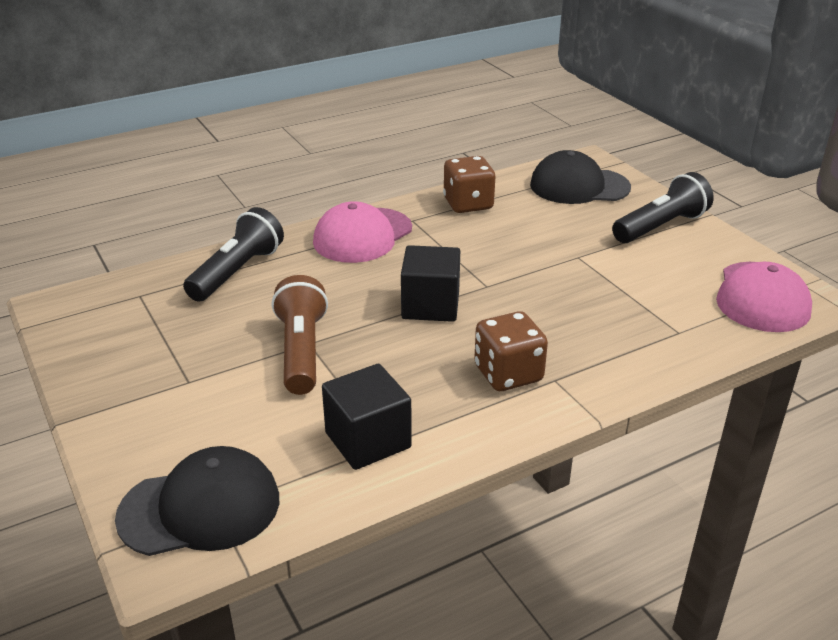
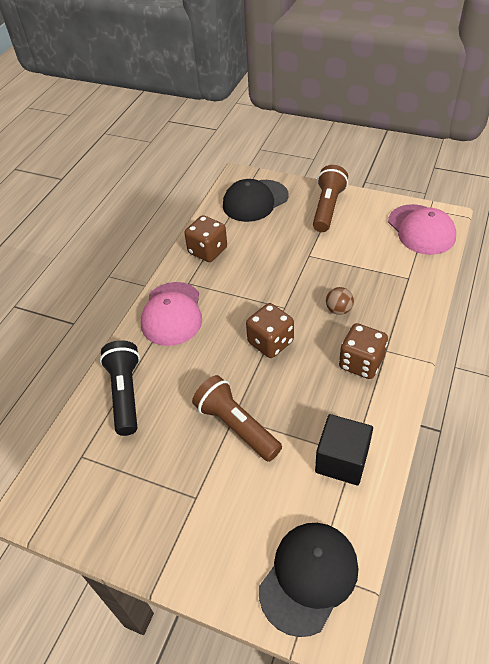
camera: 35 degrees left, 15 degrees up
(430, 305) = (270, 342): black cube -> brown dice
(547, 317) = (338, 310): none -> brown ball
(661, 226) = (327, 208): black flashlight -> brown flashlight

